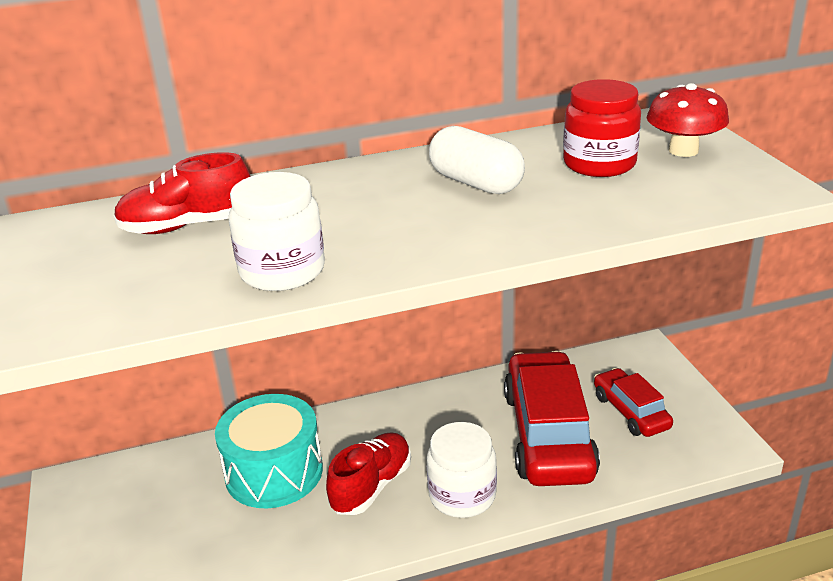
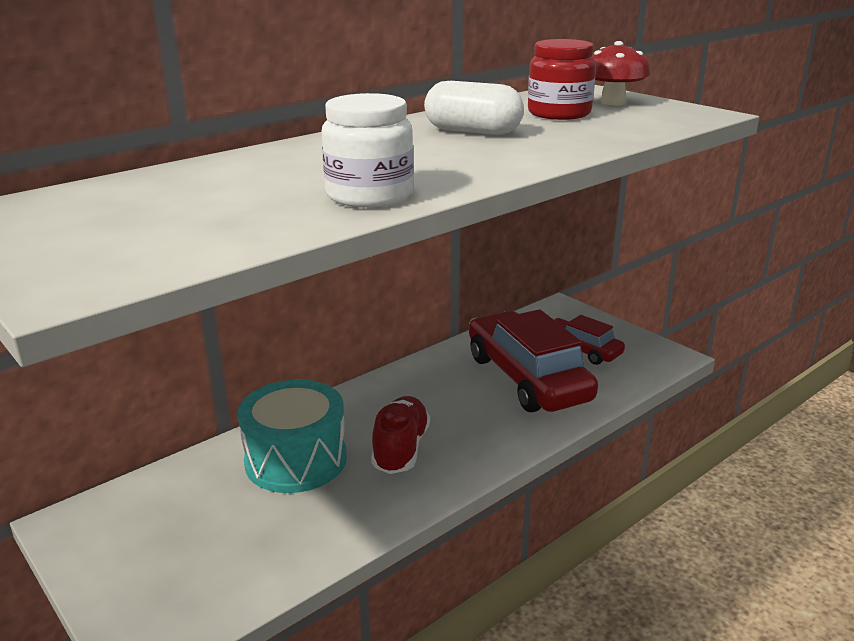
camera: 25 degrees left, 5 degrees down
(187, 226) = (228, 181): red shoe -> none
(462, 495) = (488, 437): white jar -> none

